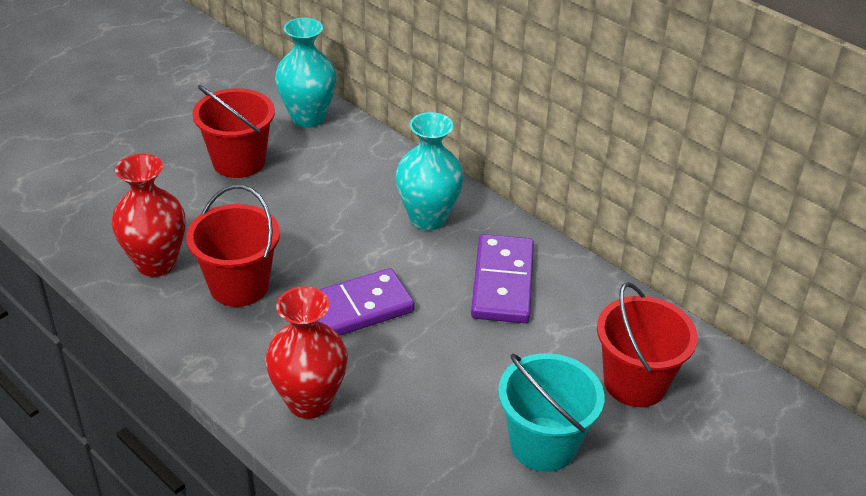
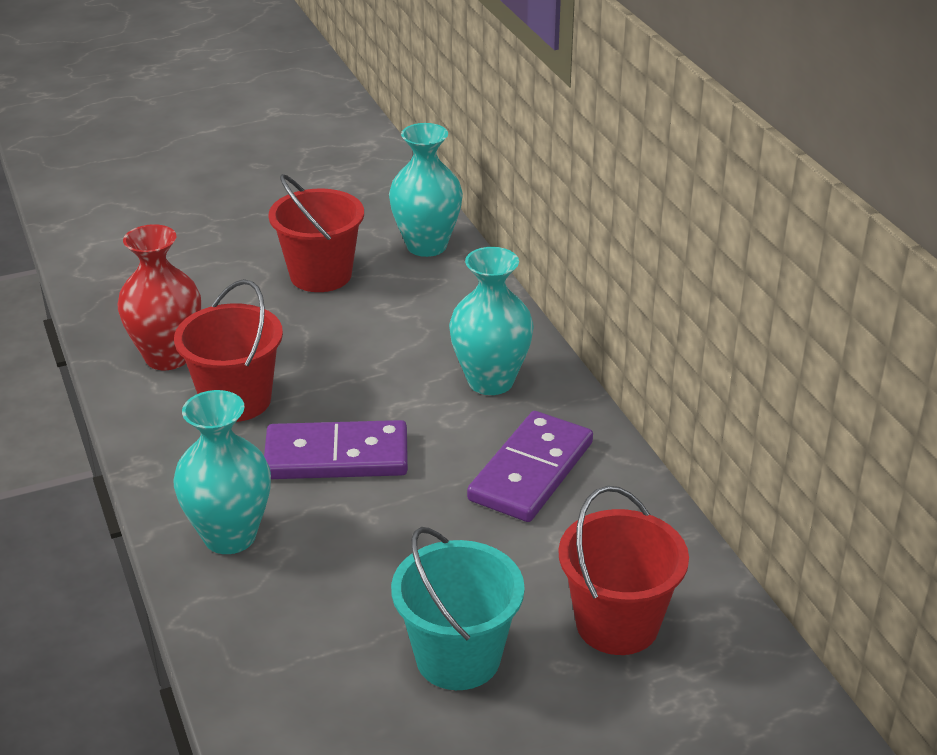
camera: 25 degrees right, 5 degrees down
(309, 401) = (230, 536): red vase -> turquoise vase

